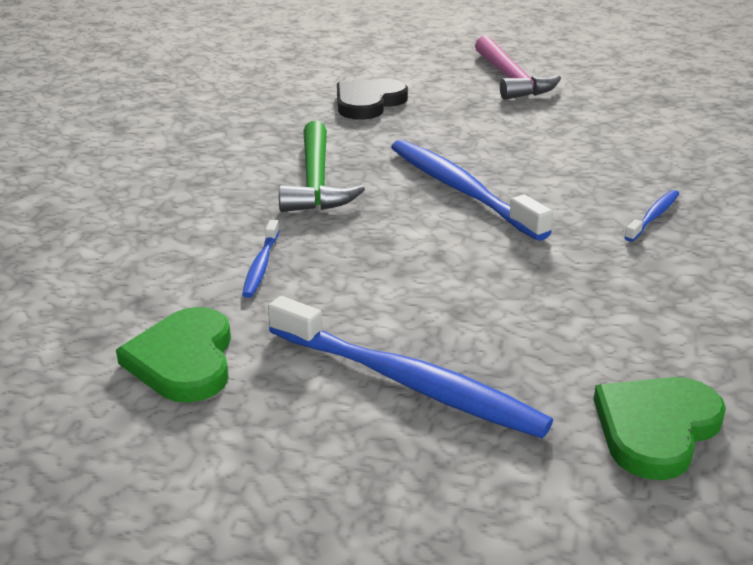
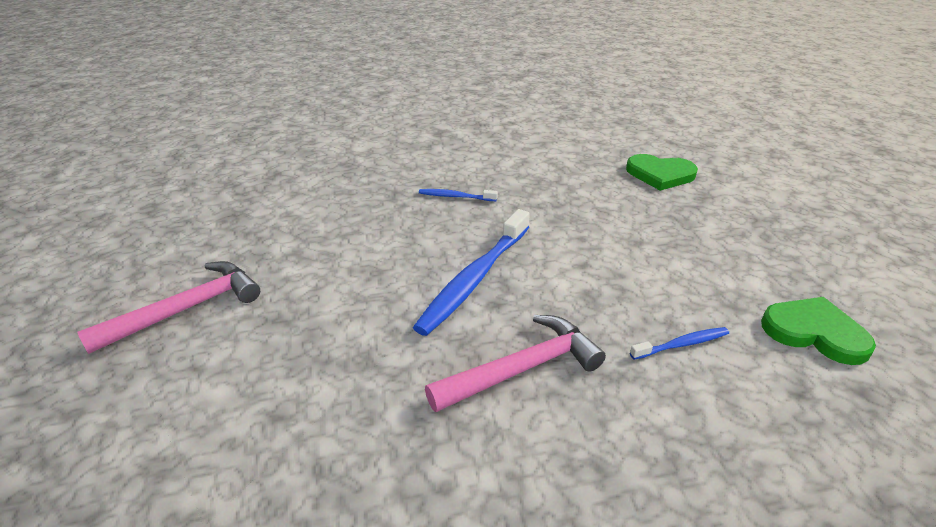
camera: 115 degrees left, 5 degrees up
(183, 360) = (814, 332): green heart -> green heart turned 120 degrees counterclockwise
(316, 181) = (522, 368): green hammer -> pink hammer
(368, 102) = (293, 403): black heart -> none
(408, 382) = (716, 241): blue toothbrush -> none

